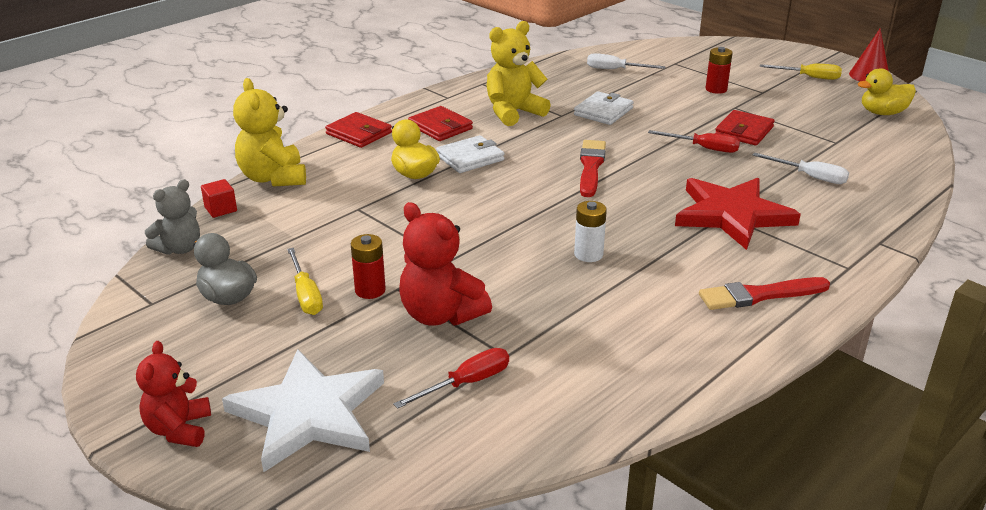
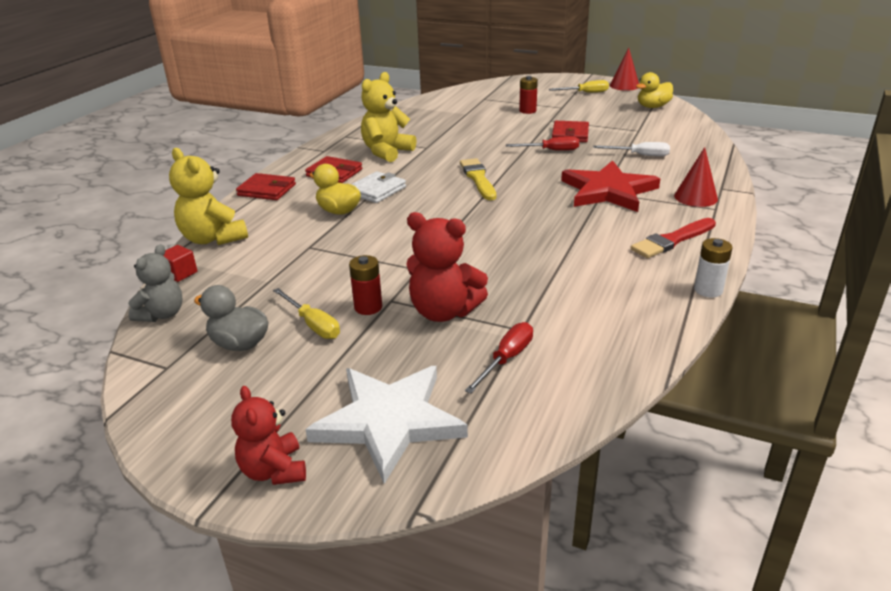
camera: 20 degrees left, 0 degrees up
(588, 254) = (526, 240): white battery -> white battery (708, 290)
(591, 167) = (478, 178): red brush -> yellow brush
(603, 111) = (457, 139): white wallet -> none
(615, 70) = (443, 110): white screwdriver -> none
(835, 247) = (695, 197): none -> red cone

